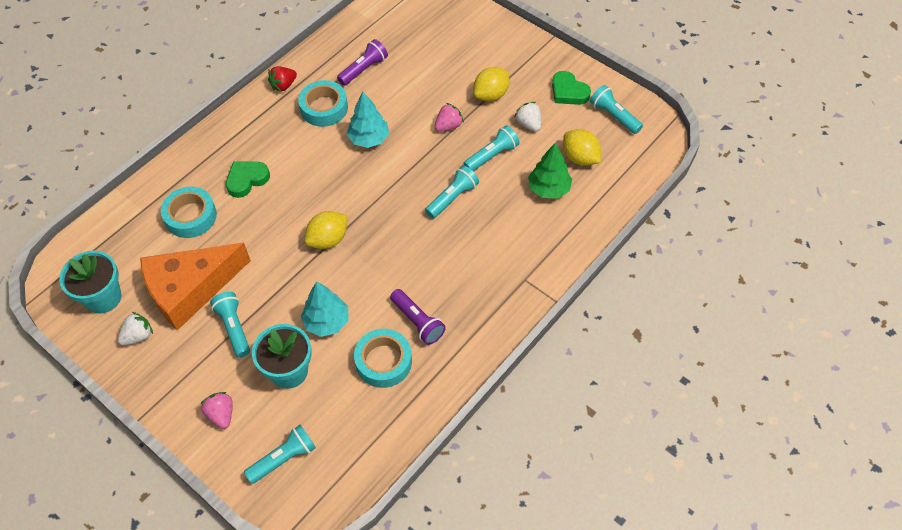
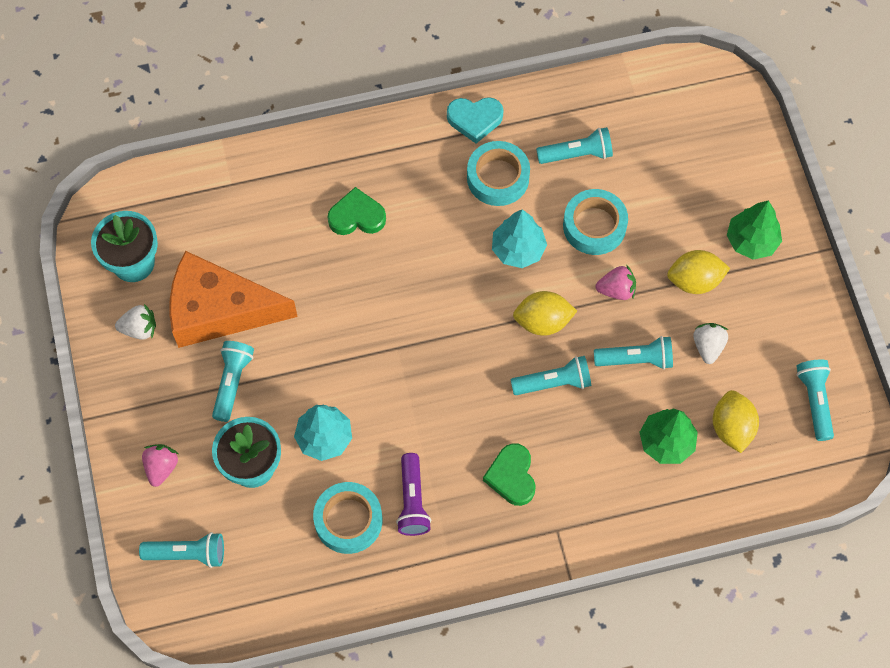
camera: 35 degrees right, 10 degrees up
(191, 216) = (273, 224): turquoise tape -> turquoise tape (594, 226)
(283, 85) = (475, 119): red strawberry -> turquoise heart
(328, 239) = (390, 345): yellow lemon -> yellow lemon (543, 321)
(364, 69) = (577, 154): purple flashlight -> turquoise flashlight
(506, 57) = (751, 241): none -> green tree
(568, 92) = (787, 335): green heart -> green heart (512, 476)

